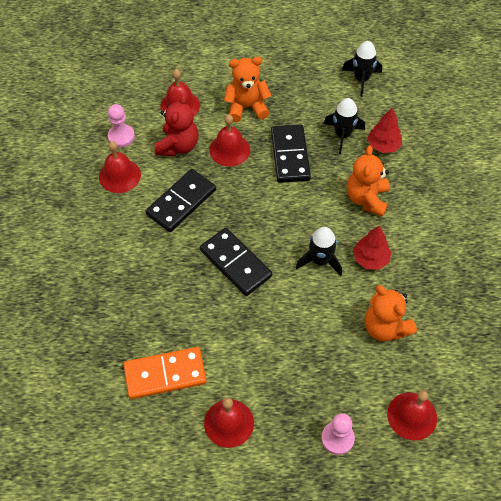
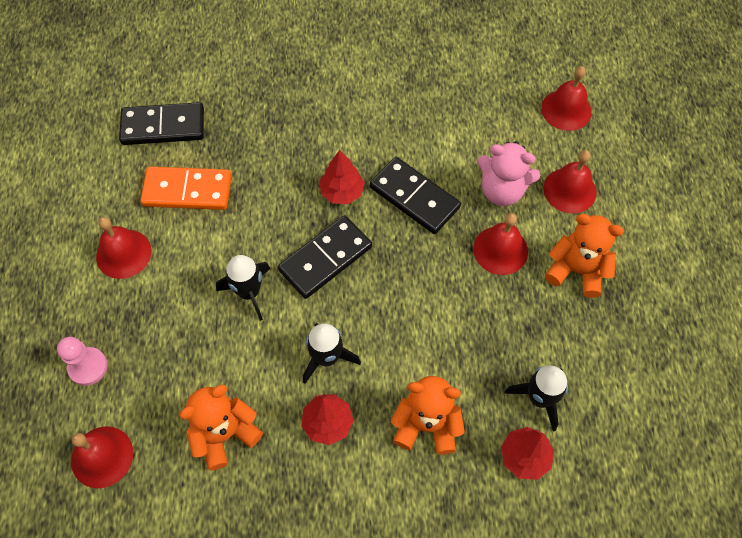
camera: 90 degrees right, 5 degrees up
(119, 175) = (451, 131): red bell -> red bell (566, 110)
(121, 136) = (511, 129): pink pawn -> none
(165, 374) = (187, 191): orange domino -> orange domino turned 75 degrees counterclockwise
(173, 252) = (342, 192): none -> red tree
(178, 146) = (502, 190): red teddy bear -> pink teddy bear
(246, 107) = (576, 270): orange teddy bear -> orange teddy bear turned 60 degrees counterclockwise
(290, 155) = (496, 325): black domino -> black domino (163, 126)
(361, 79) = (654, 433): black rocket -> black rocket (249, 292)

